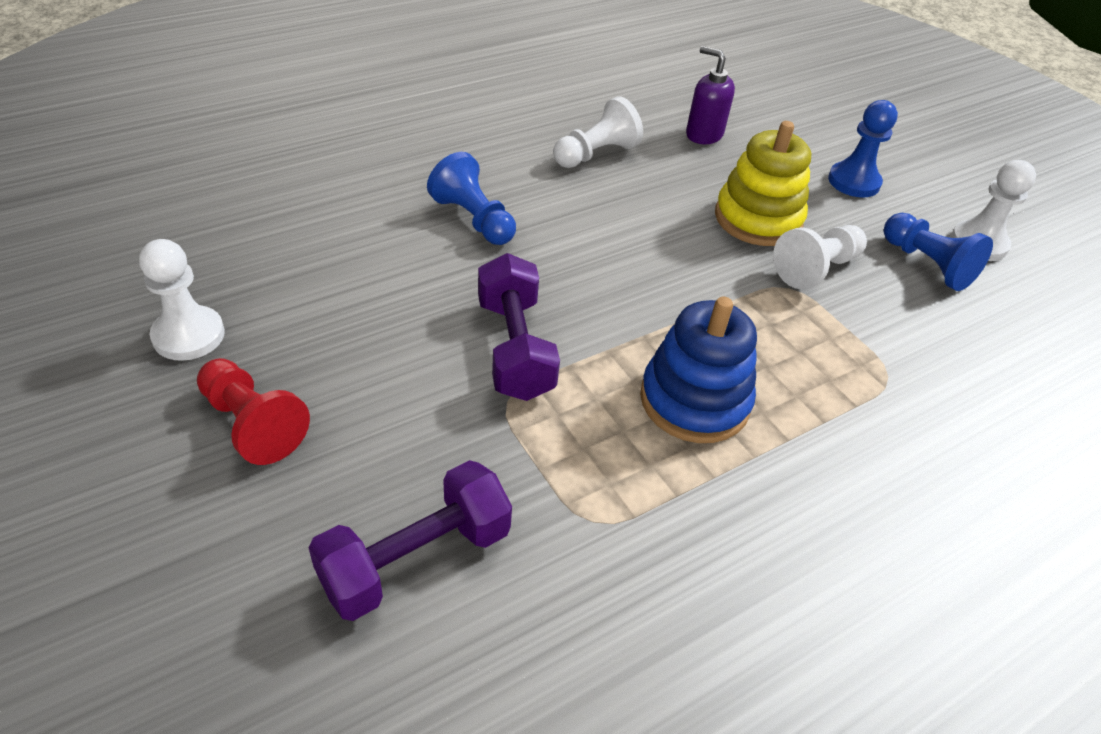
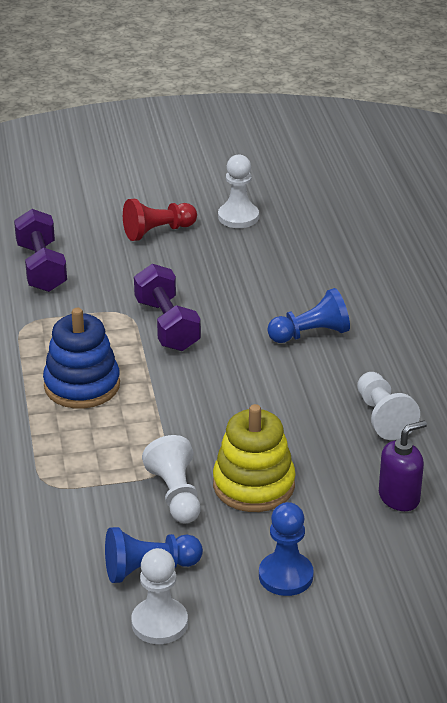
camera: 115 degrees right, 10 degrees down
(515, 348) = (167, 325): purple dumbbell -> purple dumbbell turned 60 degrees clockwise

